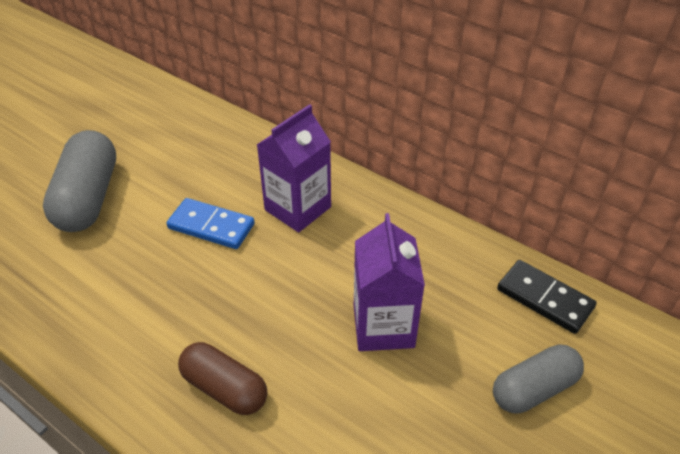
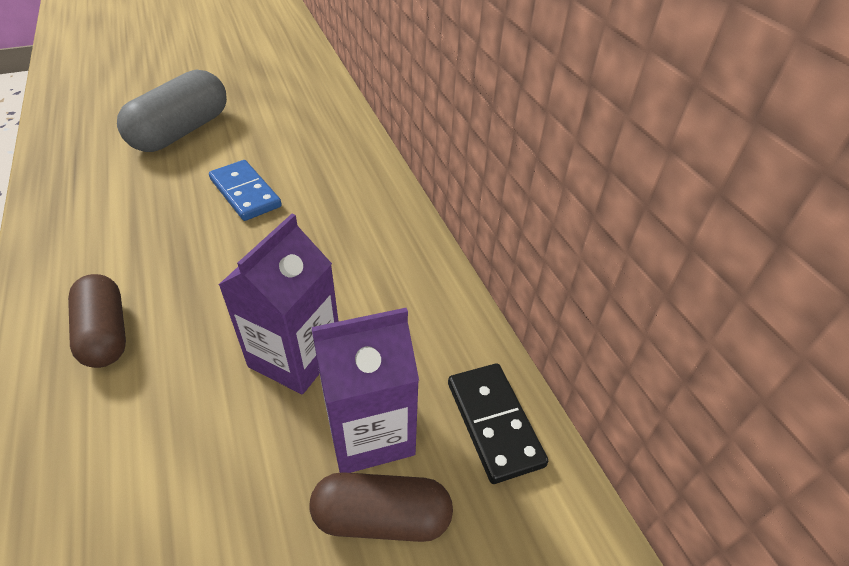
camera: 30 degrees right, 0 degrees up
(298, 208) = (332, 211): purple carton -> purple carton (370, 431)
(534, 389) = (382, 517): grey capsule -> brown capsule

